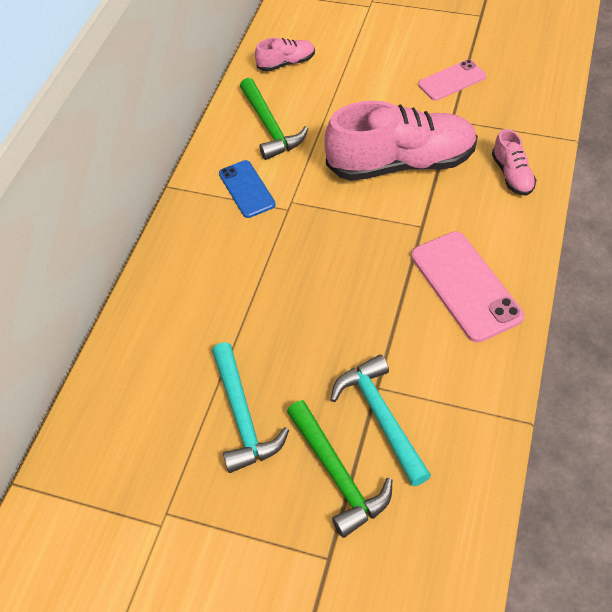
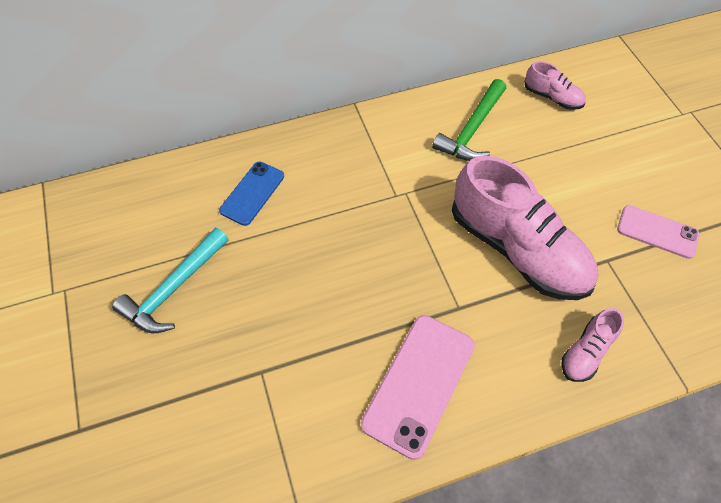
camera: 50 degrees right, 5 degrees up
(246, 189) = (393, 155): blue phone -> blue phone (252, 193)
(337, 474) = (158, 391): green hammer -> none
(381, 416) = (233, 392): turquoise hammer -> none

